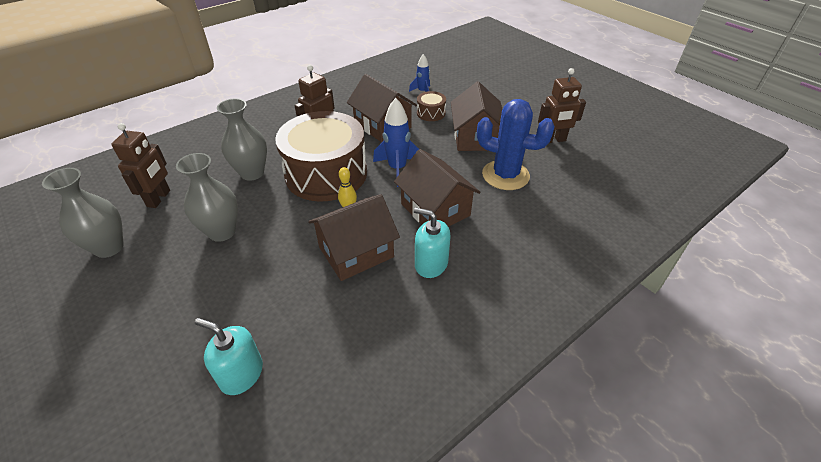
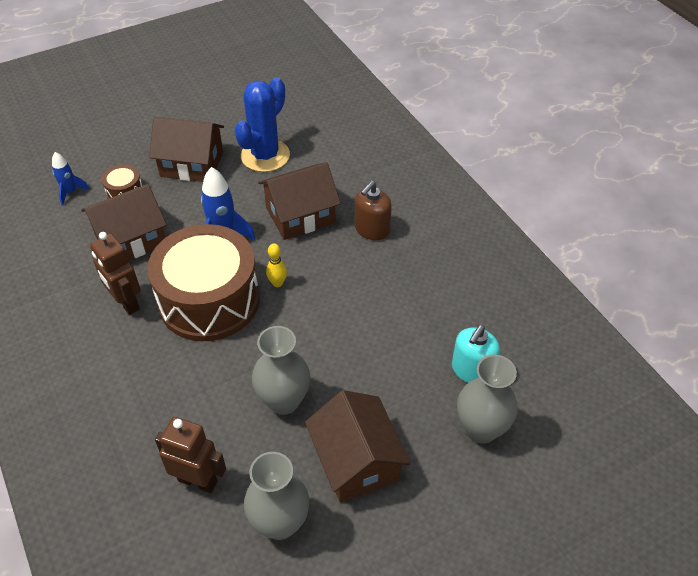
camera: 80 degrees left, 5 degrees up
(252, 173) = (179, 376): grey vase -> grey vase (481, 429)
(356, 252) = (344, 282): brown house -> brown house (356, 461)
(431, 264) = (372, 229): turquoise soap dispenser -> brown soap dispenser
(553, 140) = (221, 110): brown robot -> none

